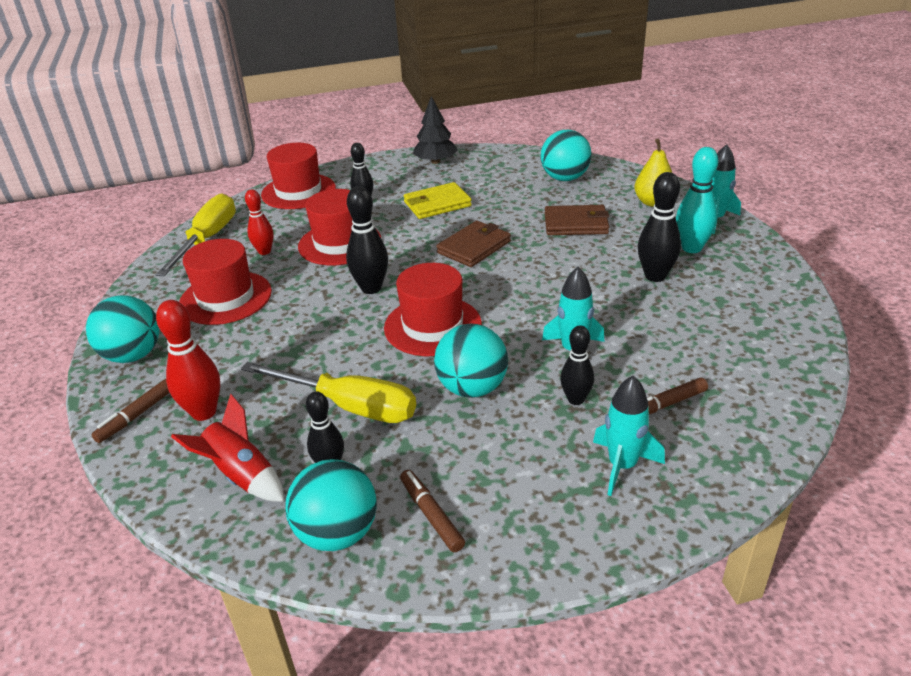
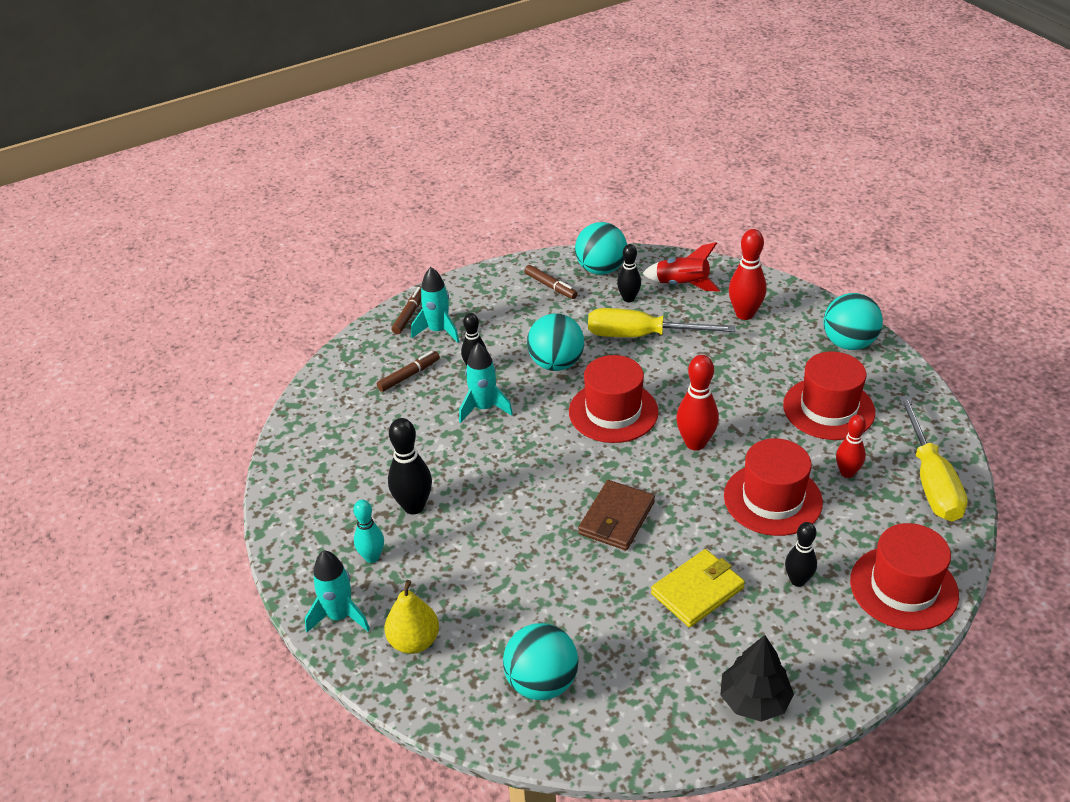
camera: 165 degrees right, 5 degrees up
(136, 415) = (791, 304): brown marker -> brown marker (409, 314)
(371, 288) = (695, 443): black bowling pin -> red bowling pin
(576, 224) = (508, 579): brown wallet -> none
(691, 248) = (372, 557): turquoise bowling pin -> turquoise bowling pin, size x0.66

